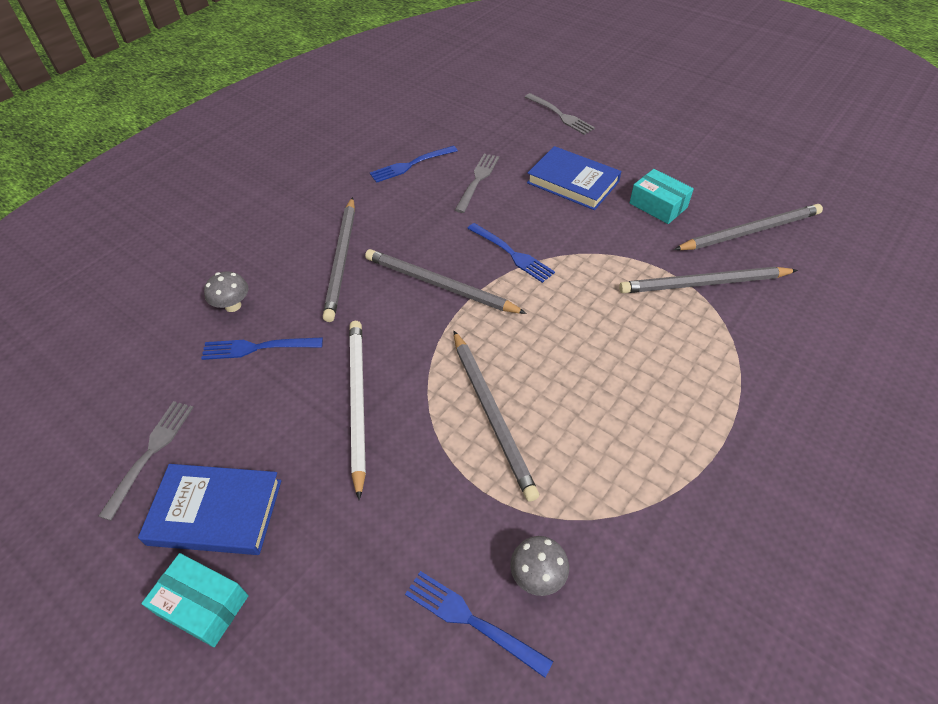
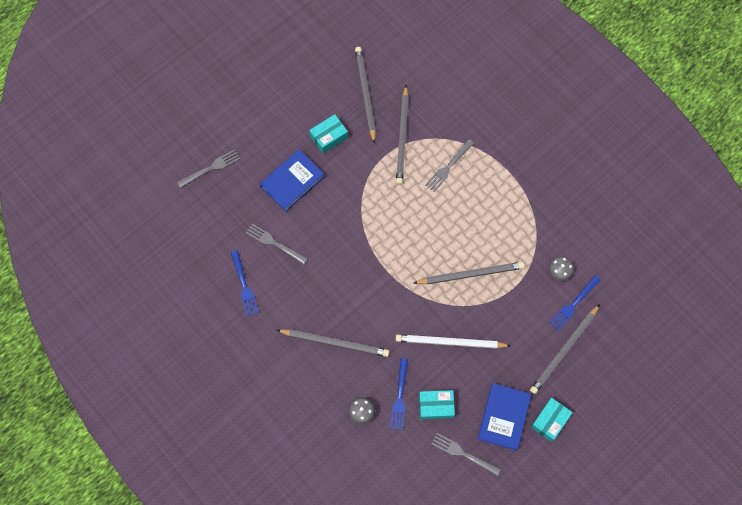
camera: 80 degrees left, 20 degrees up
(241, 399) = (436, 406): none -> turquoise box
(439, 285) = (371, 285): grey pencil -> grey pencil (564, 350)
(512, 254) = (353, 237): blue fork -> none
(682, 351) = (448, 167): none -> grey fork

